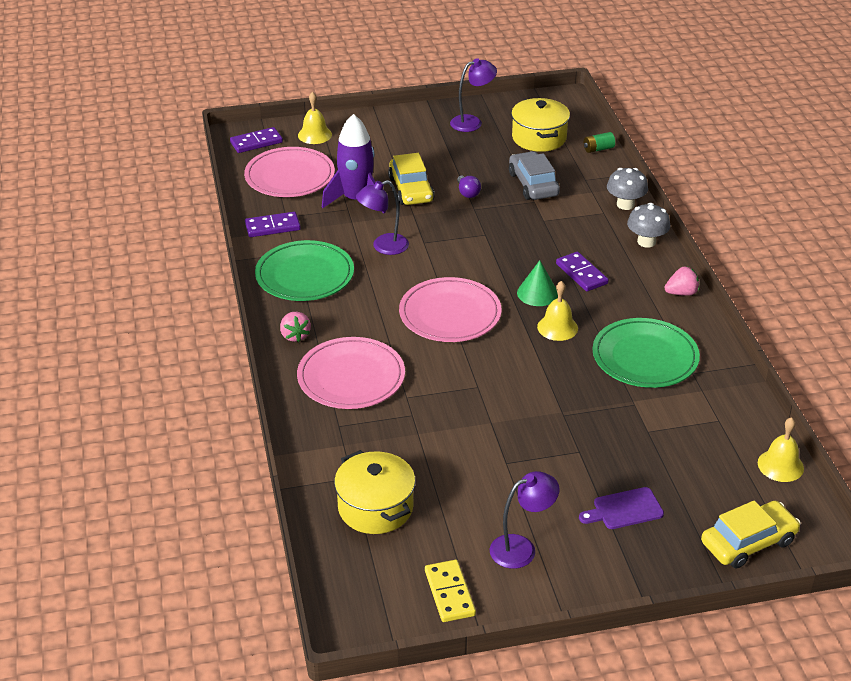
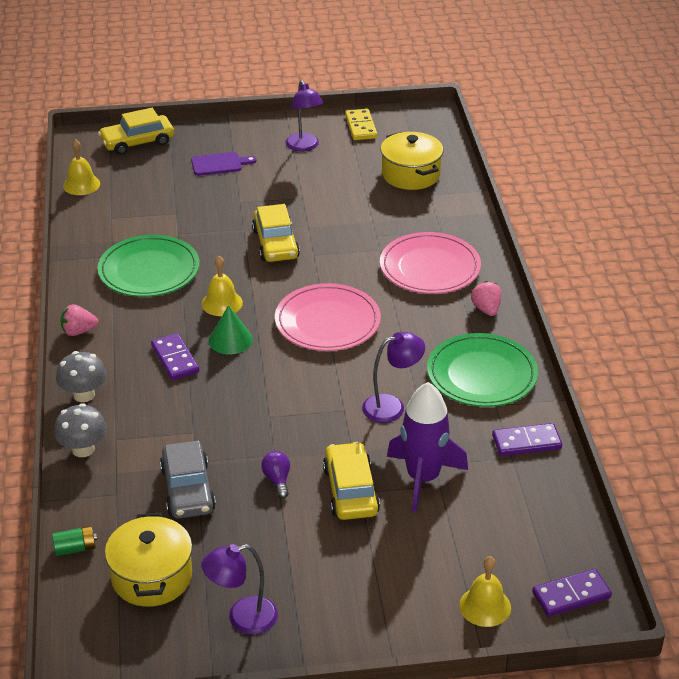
camera: 175 degrees left, 0 degrees up
(290, 177) = (514, 523): pink plate -> none
(521, 397) = (275, 244): none -> yellow car
(521, 548) = (304, 147): purple lamp -> purple lamp turned 90 degrees counterclockwise

